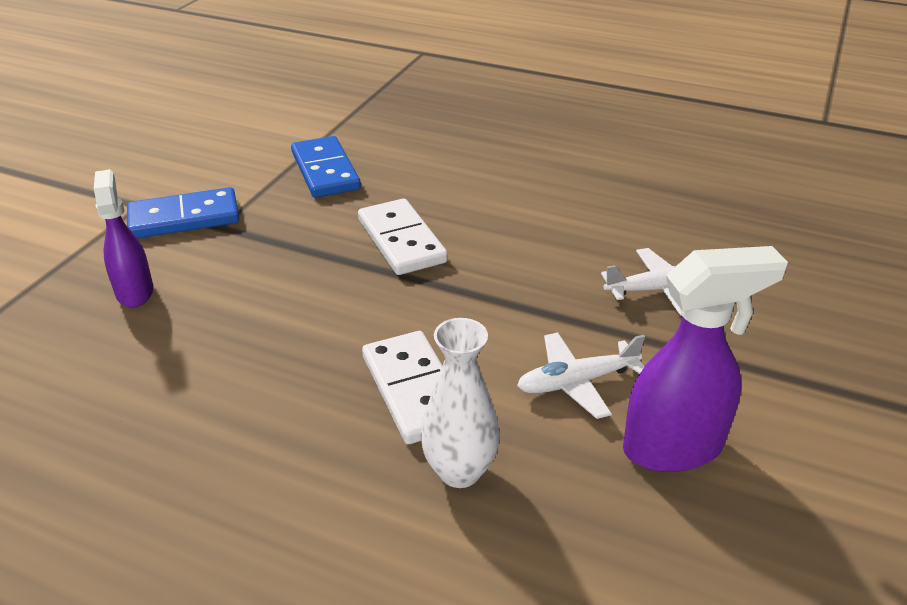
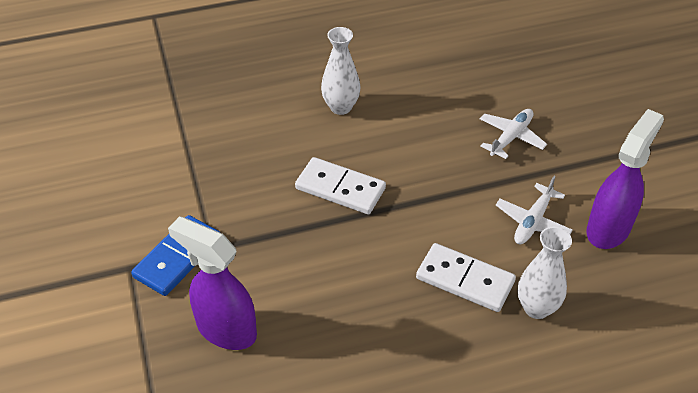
camera: 40 degrees left, 10 degrees up
(135, 292) = (225, 329): purple spray bottle -> purple spray bottle, size x1.51
(325, 171) = (223, 163): blue domino -> none
(497, 179) = (341, 107): none -> white vase

